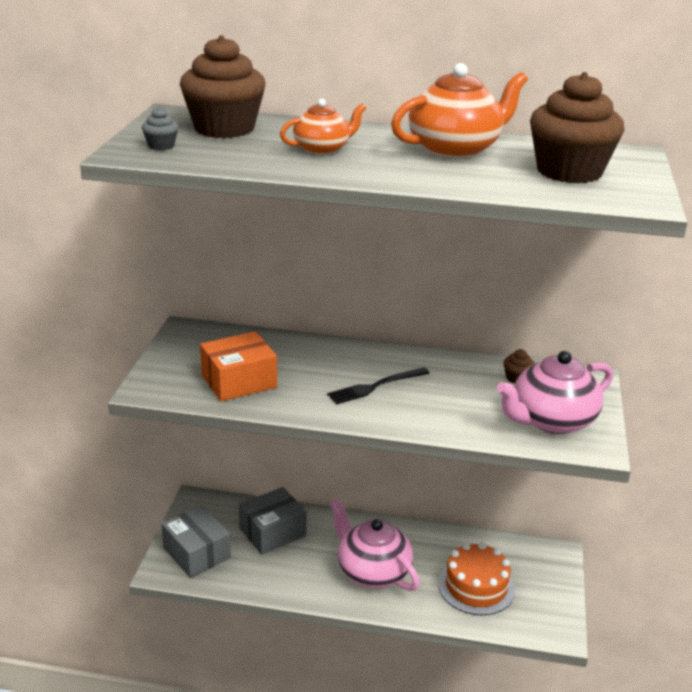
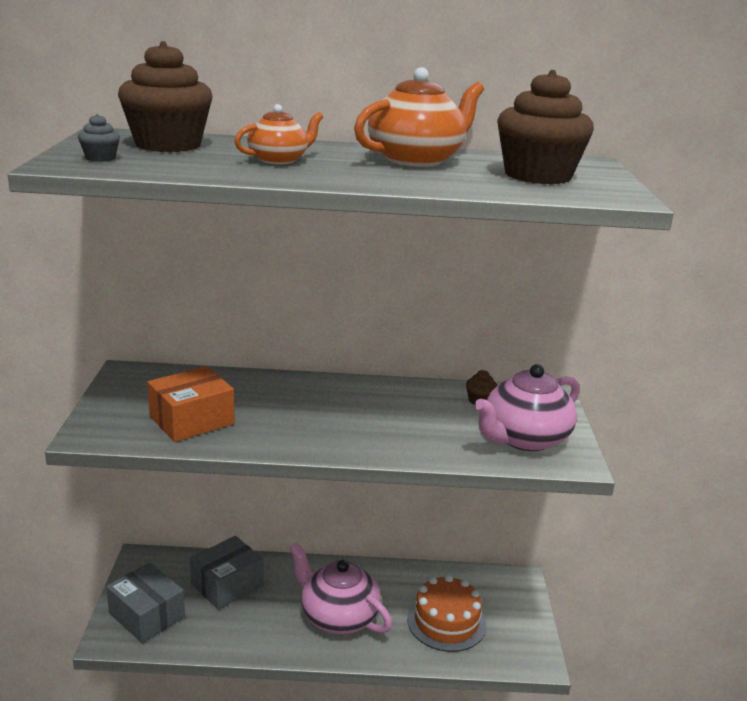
camera: 10 degrees left, 5 degrees down
(375, 386) = (339, 417): black fork -> none

